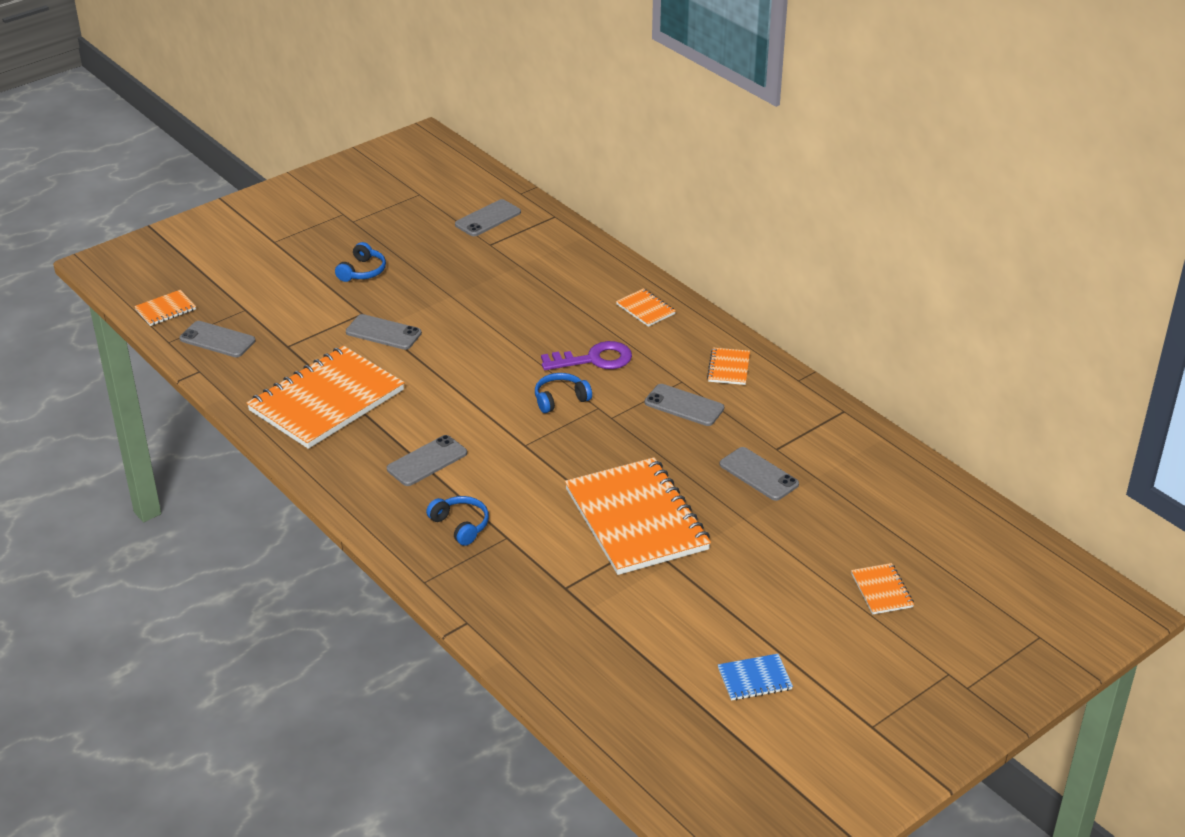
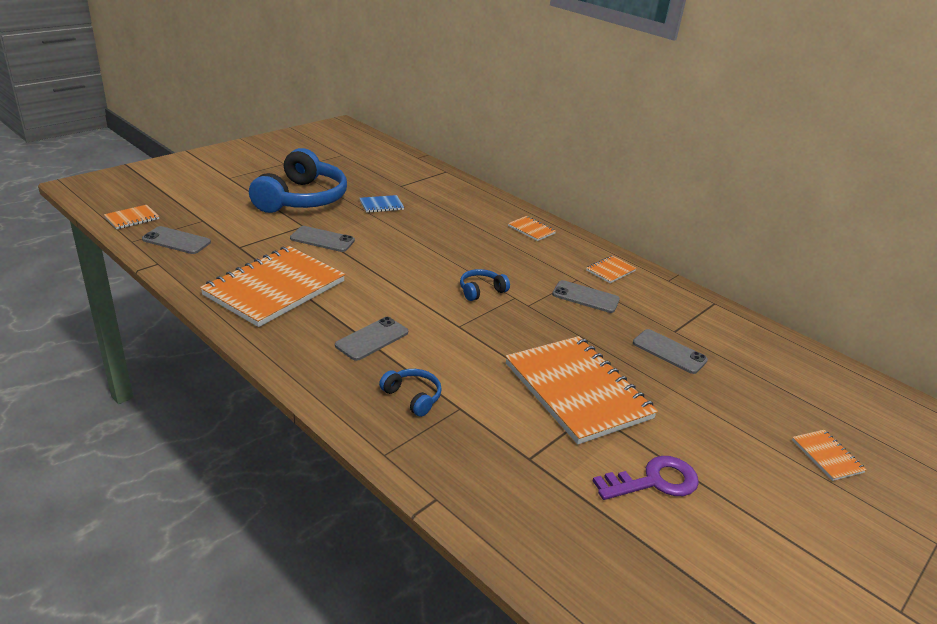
camera: 10 degrees left, 5 degrees down
(362, 271) = (301, 198): blue headphones -> blue headphones, size x2.32
(488, 218) = (396, 171): grey phone -> none
(594, 359) = (501, 262): purple key -> purple key (654, 481)
(728, 368) = (610, 271): orange notebook -> orange notebook turned 45 degrees clockwise
(754, 679) = (754, 557): blue notebook -> blue notebook (381, 205)

